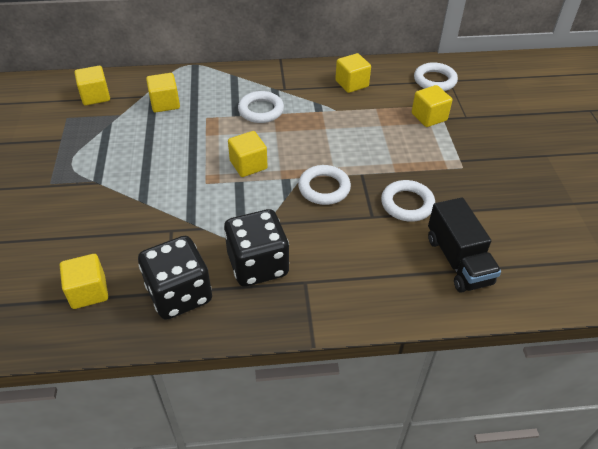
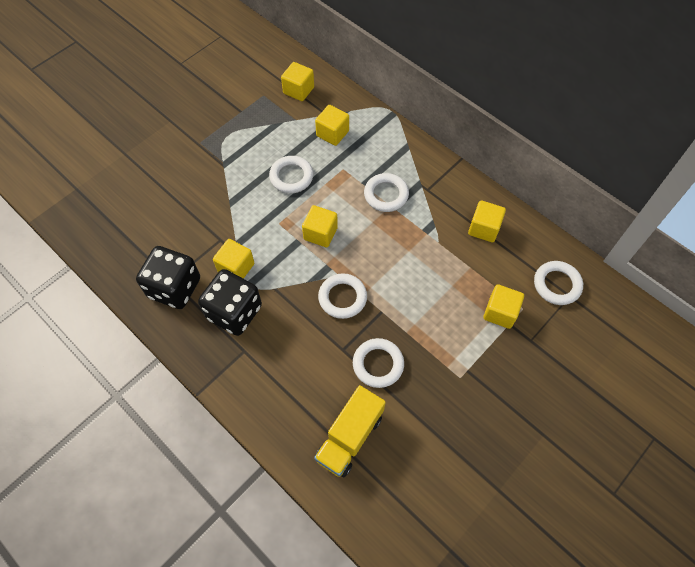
camera: 50 degrees right, 15 degrees up
(88, 292) = (137, 240): yellow cube -> yellow cube (236, 267)
(171, 149) = (291, 177): none -> white ring
(458, 260) = (350, 437): black truck -> yellow truck

